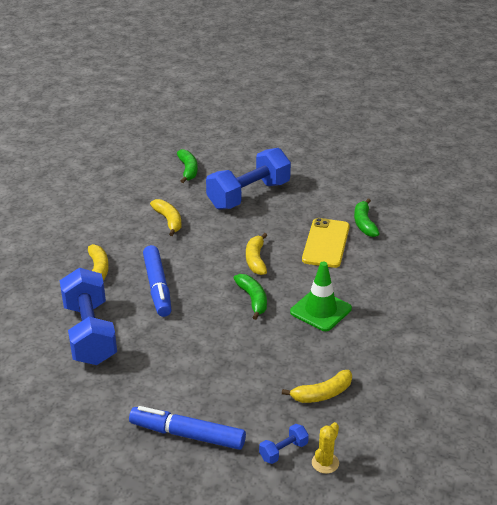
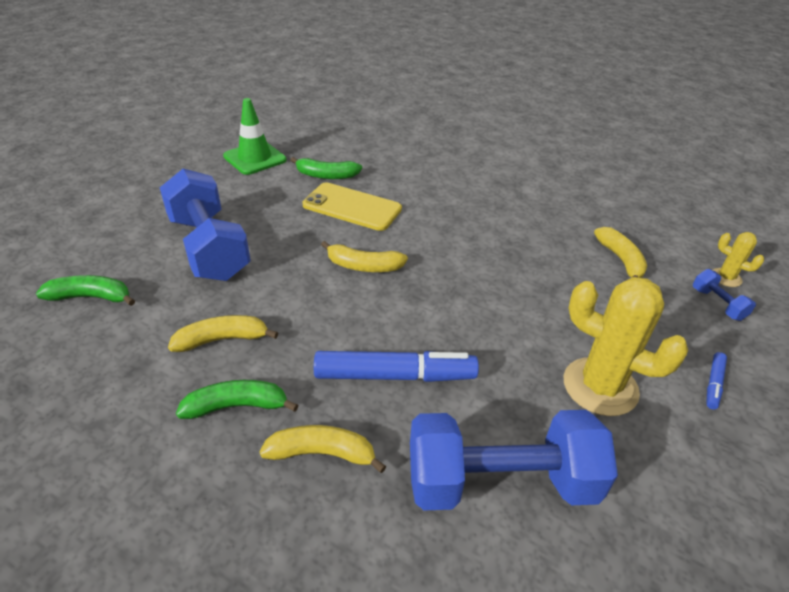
camera: 80 degrees left, 5 degrees up
(170, 375) = (600, 387): none -> yellow cactus
(187, 434) = (713, 384): blue marker -> blue marker, size x0.46
(253, 299) = (447, 282): green banana -> green banana (237, 406)
(320, 310) = (478, 234): green traffic cone -> green traffic cone (255, 158)

